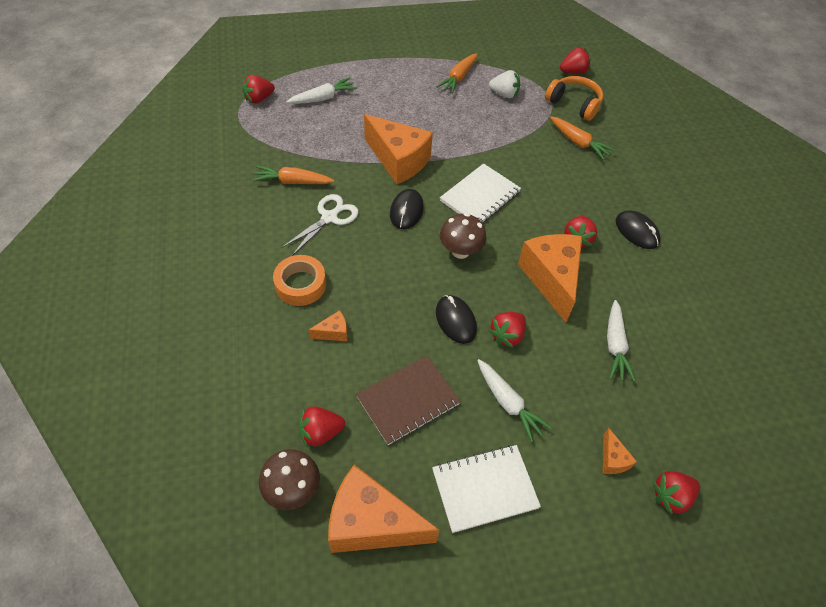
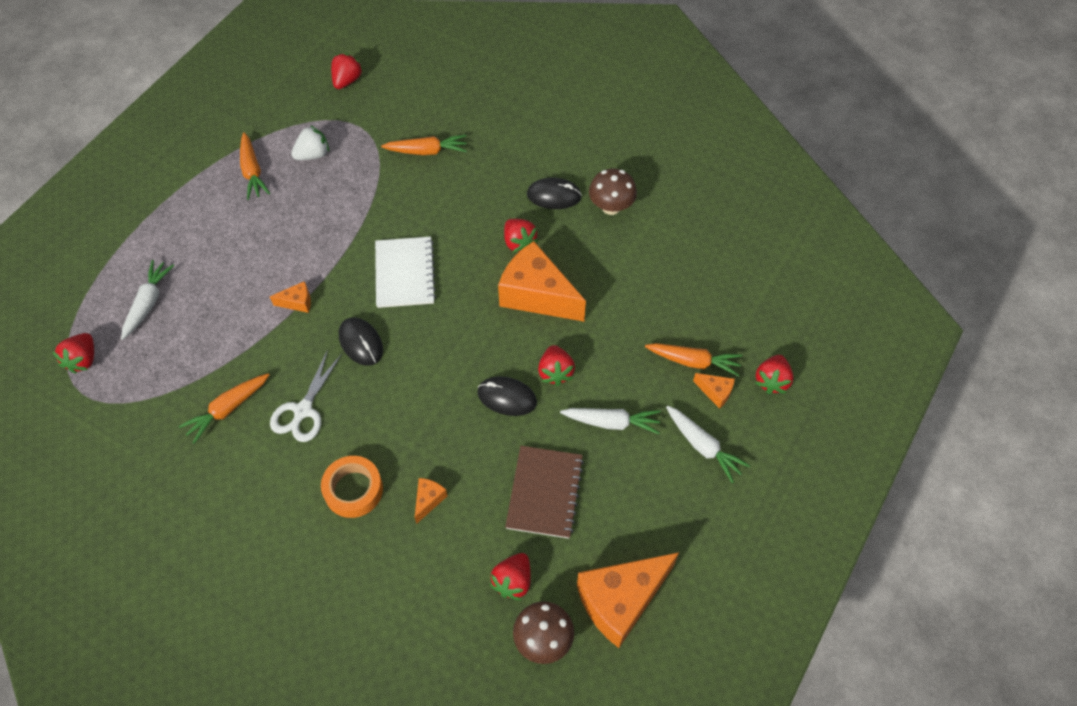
camera: 45 degrees left, 5 degrees up
(329, 217) = (303, 410): white scissors -> white scissors turned 150 degrees counterclockwise
(398, 160) = (297, 302): orange cheese -> orange cheese, size x0.43
(460, 251) = (445, 337): brown mushroom -> brown mushroom (611, 207)
(484, 489) = (663, 498): white notebook -> none
(574, 104) = (383, 115): orange headphones -> none
(615, 345) = (633, 306): white carrot -> white carrot (703, 446)
(619, 423) = (694, 362): none -> orange carrot

